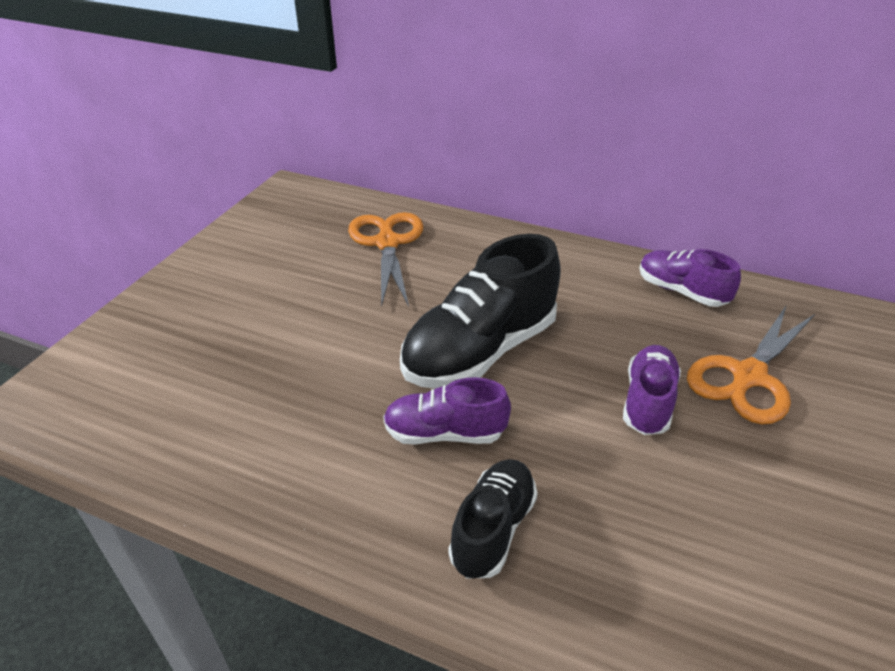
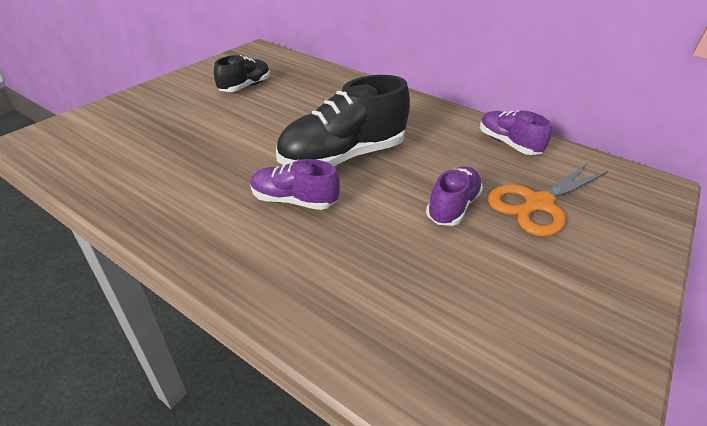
camera: 10 degrees right, 0 degrees up
(387, 243) = (309, 87): orange scissors -> none
(493, 529) = (299, 265): black shoe -> black shoe (245, 87)

